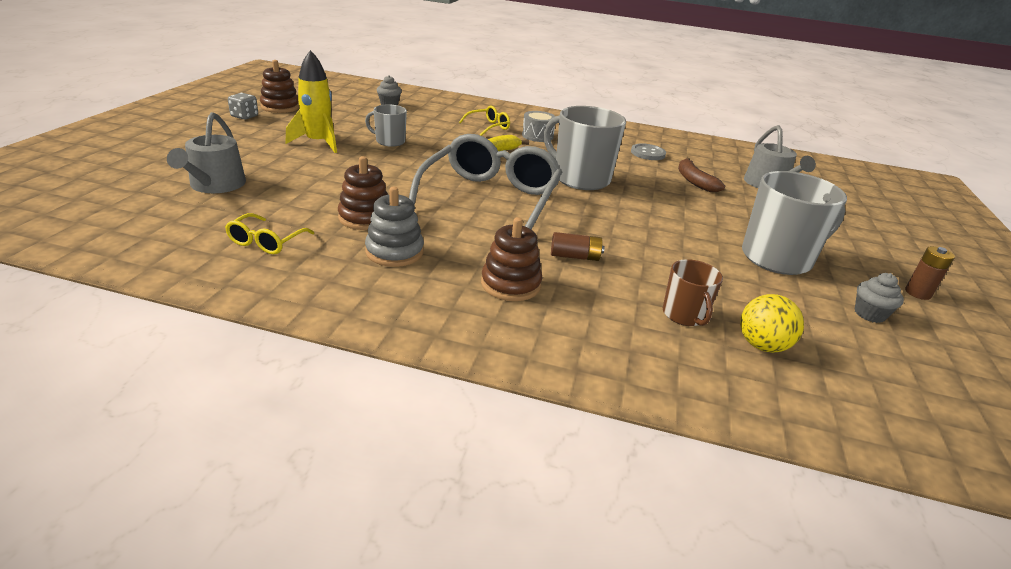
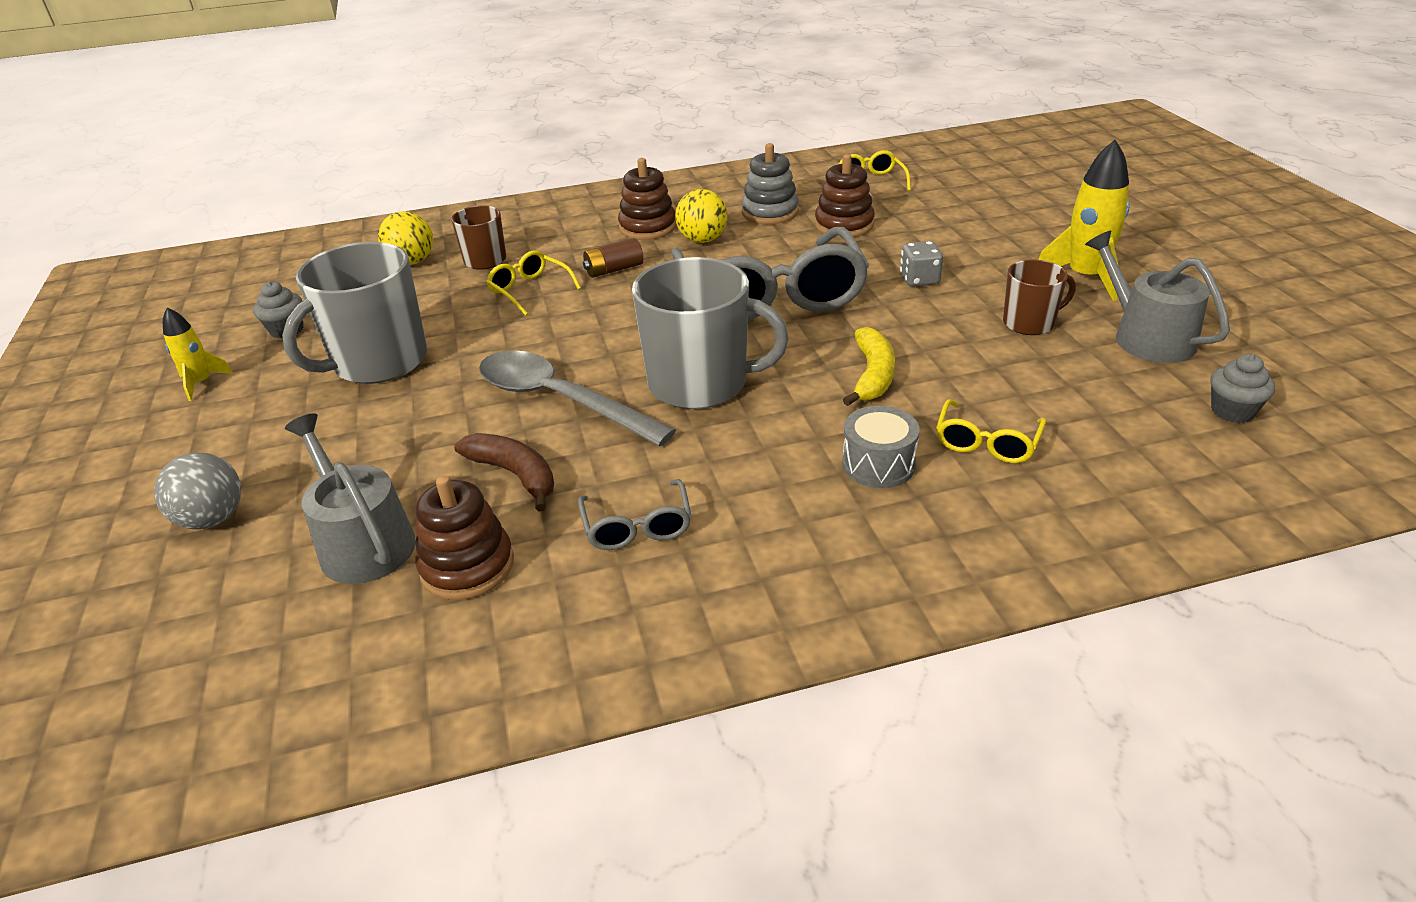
camera: 155 degrees right, 5 degrees up
(215, 185) = (1018, 196): grey watering can -> grey watering can (1146, 336)
(244, 116) = (1261, 272): grey dice -> grey dice (919, 280)
(280, 107) = (1296, 310): brown stacking toy -> brown stacking toy (467, 566)
(389, 141) = (1030, 323): grey mug -> brown mug
(481, 252) = (702, 240): none -> yellow ball
(648, 153) = (637, 527): grey button -> grey glasses
(652, 267) = (529, 290): none -> yellow glasses
(660, 198) = (560, 400): none -> grey spoon
(850, 215) = (212, 519): none -> grey ball
(917, 293) = (201, 383): brown battery -> yellow rocket

